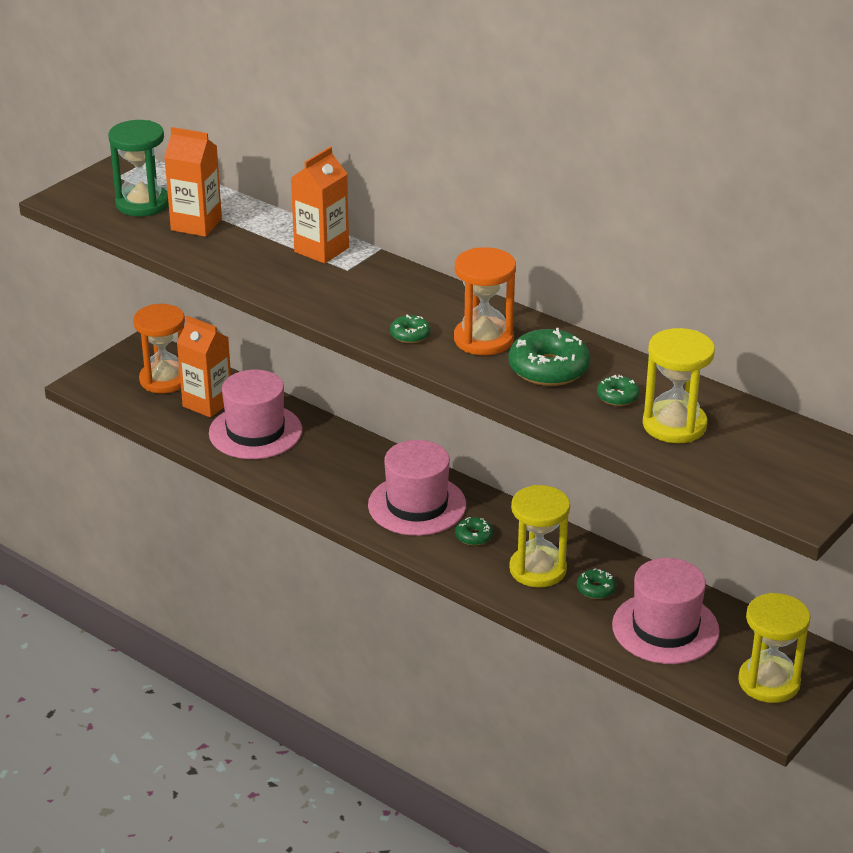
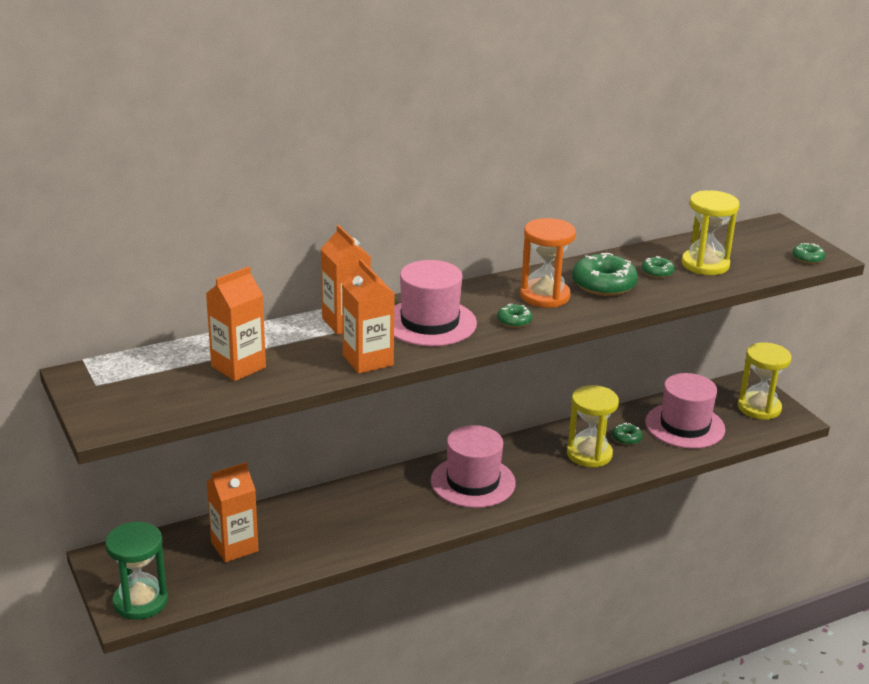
camera: 65 degrees left, 5 degrees down
(142, 204) = (167, 384): green hourglass -> green hourglass (140, 601)
(164, 380) = (171, 561): orange hourglass -> none
(255, 432) = (303, 532): pink hat -> pink hat (430, 323)
(260, 279) = (368, 360): none -> orange carton
(474, 536) = (531, 469): green donut -> green donut (807, 258)

